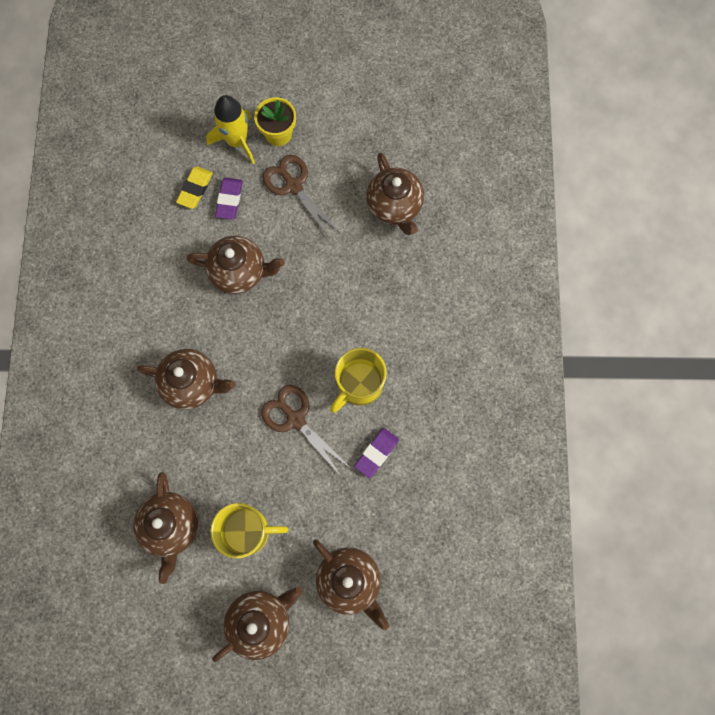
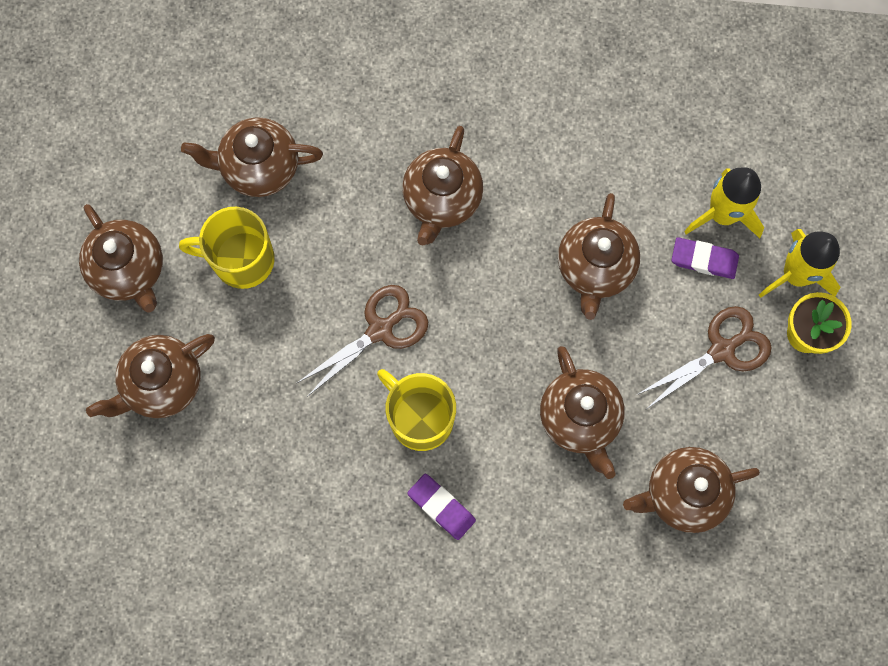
camera: 95 degrees right, 0 degrees up
(195, 189) = (723, 214): yellow eraser -> yellow rocket
(247, 531) = (241, 259): yellow mug -> yellow mug turned 90 degrees clockwise
(349, 275) = (579, 418): none -> brown teapot
(376, 453) = (323, 433): purple eraser -> purple eraser (441, 507)

